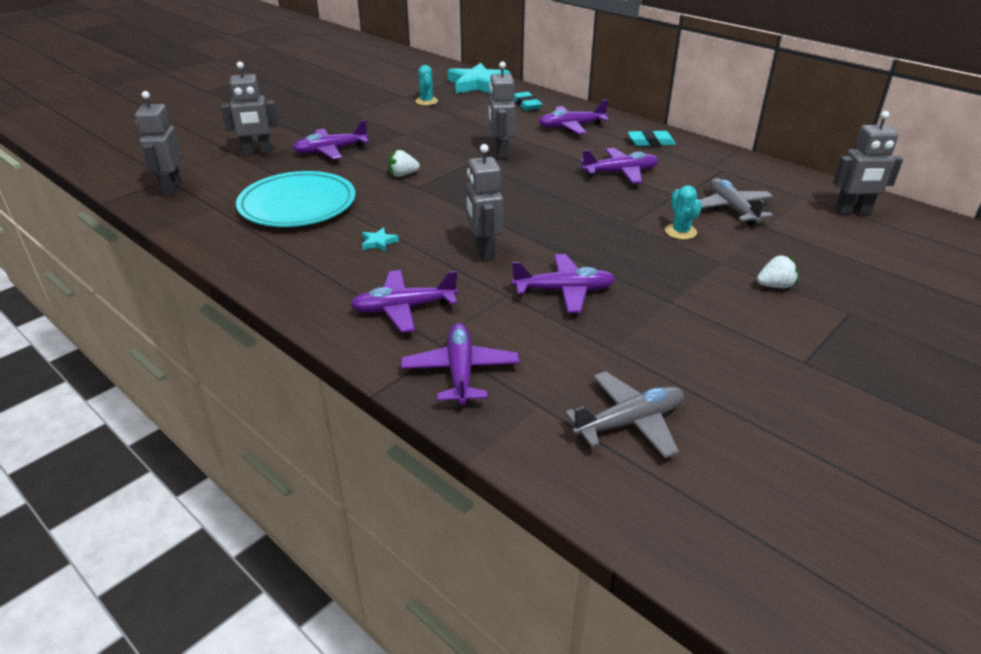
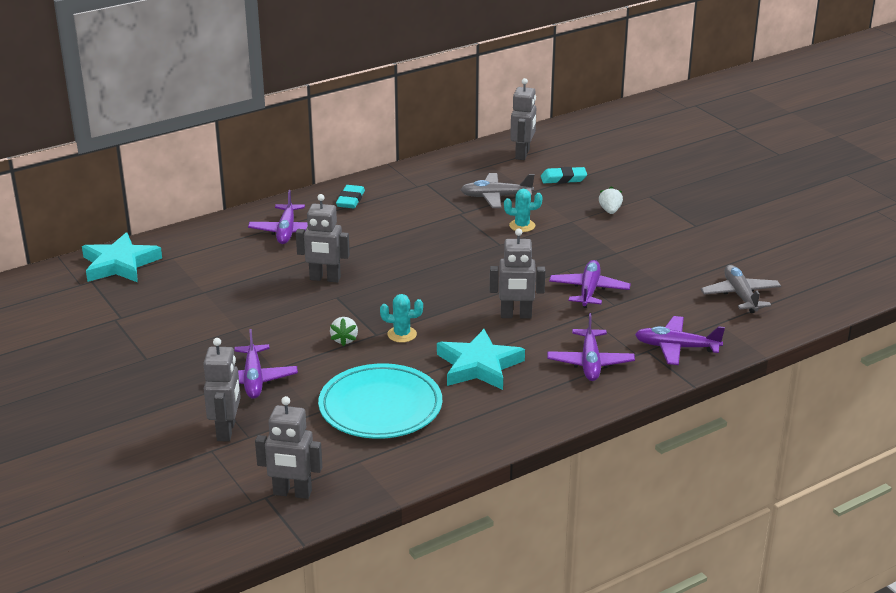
camera: 75 degrees left, 5 degrees down
(378, 242) = (479, 365): turquoise star -> turquoise star, size x2.47
(426, 101) = (149, 304): turquoise cactus -> turquoise cactus (402, 334)
(526, 104) = (208, 245): turquoise eraser -> turquoise eraser (563, 179)
(620, 173) = (405, 228): purple plane -> none

